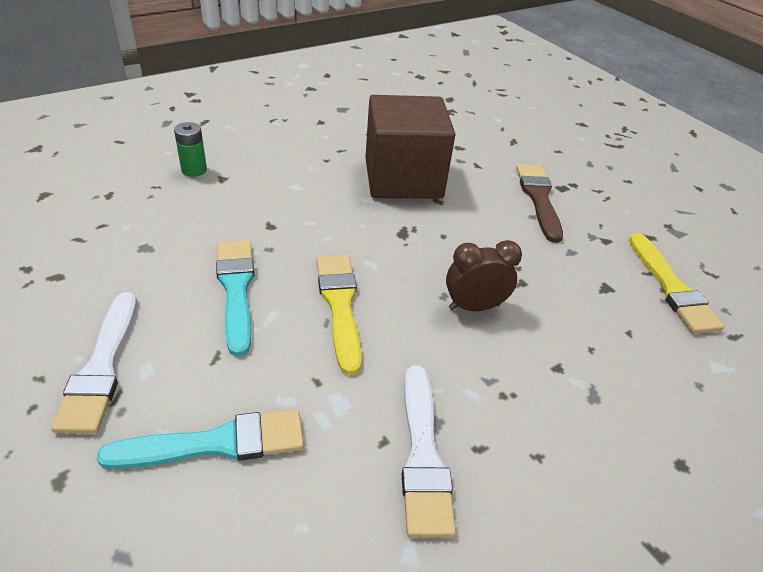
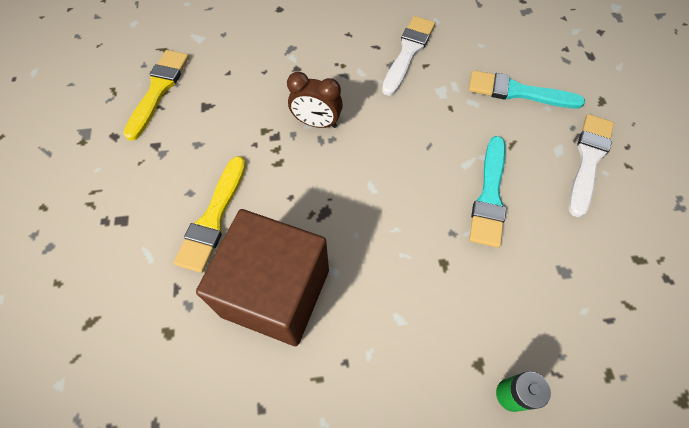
camera: 150 degrees left, 20 degrees up
(340, 305) = (414, 155): yellow brush -> yellow brush (213, 218)
(539, 199) = (161, 212): brown brush -> none

